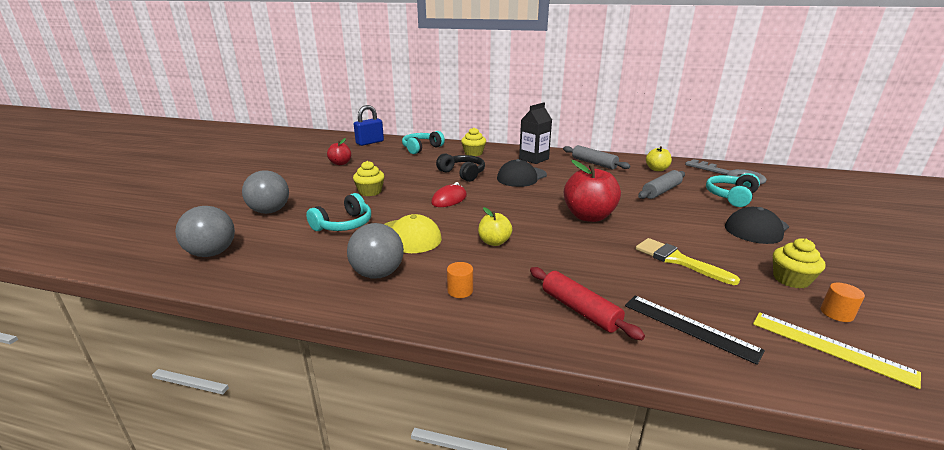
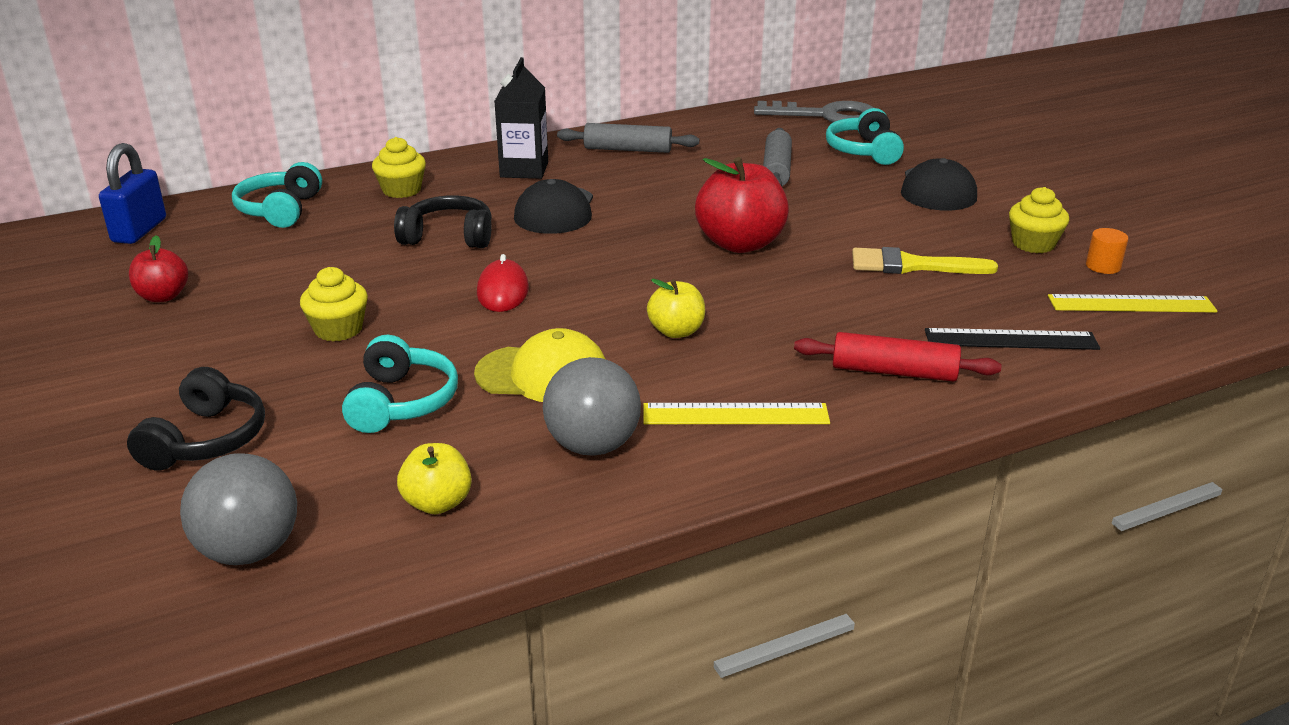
camera: 40 degrees left, 5 degrees up
(270, 211) = (206, 440): grey ball -> black headphones
(460, 290) = (735, 414): orange cylinder -> yellow ruler
(657, 169) = (726, 133): yellow apple -> yellow apple (437, 503)

